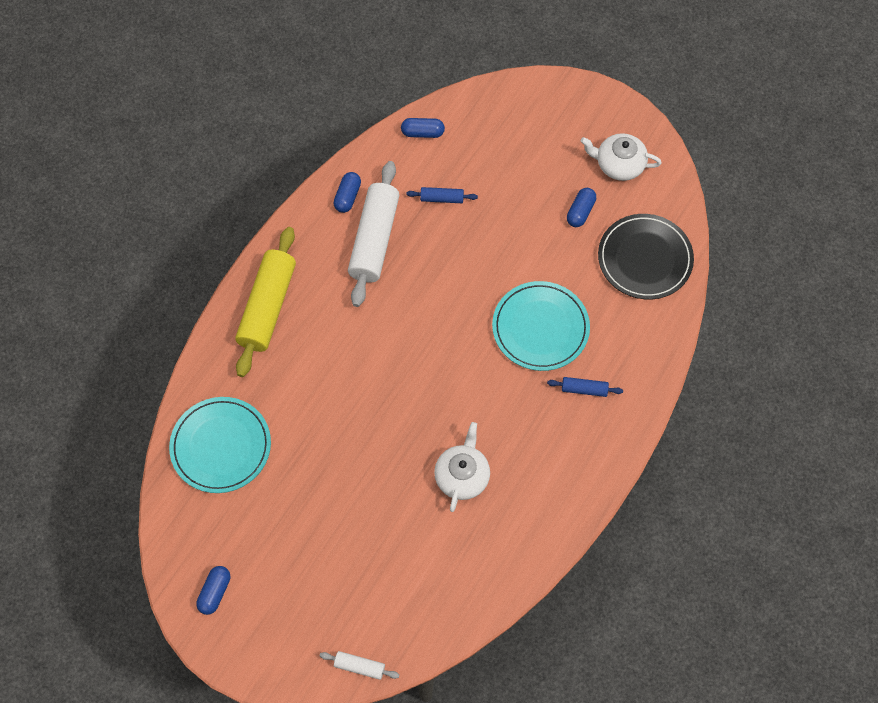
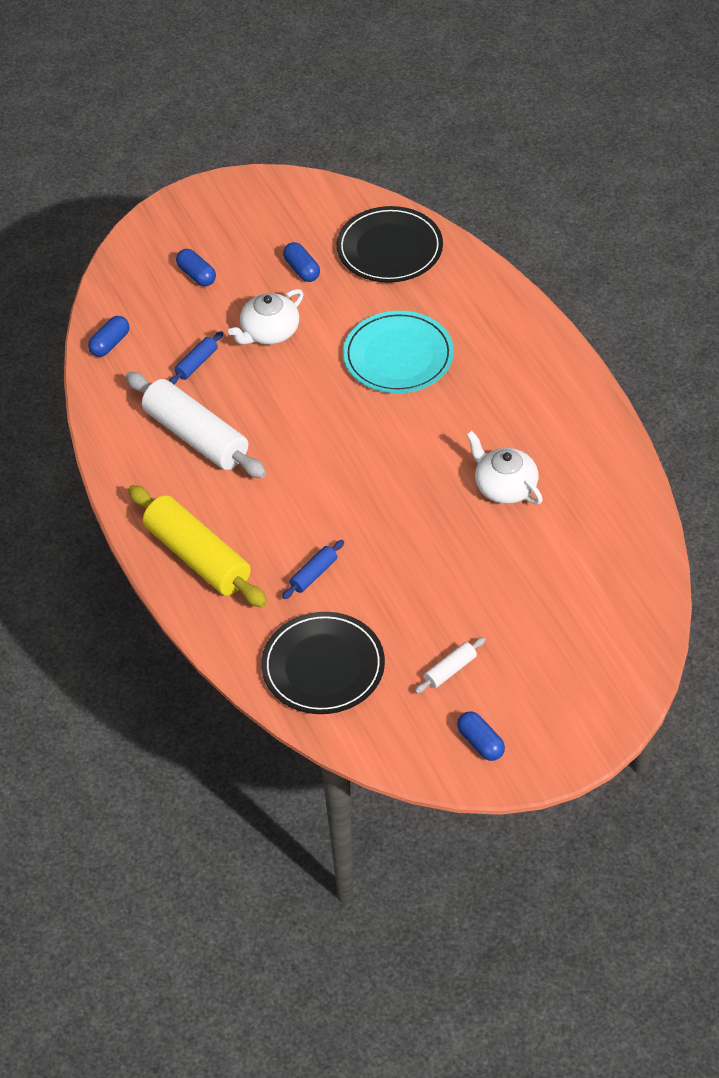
camera: 55 degrees left, 15 degrees down
(221, 446) = (323, 666): turquoise plate -> black plate
(347, 197) = (129, 435): blue capsule -> blue capsule (196, 275)
(359, 666) = (642, 657): white rolling pin -> white rolling pin (450, 670)
(584, 389) = (487, 355): blue rolling pin -> blue rolling pin (313, 574)
(619, 164) = (276, 218): white teapot -> white teapot (269, 332)

